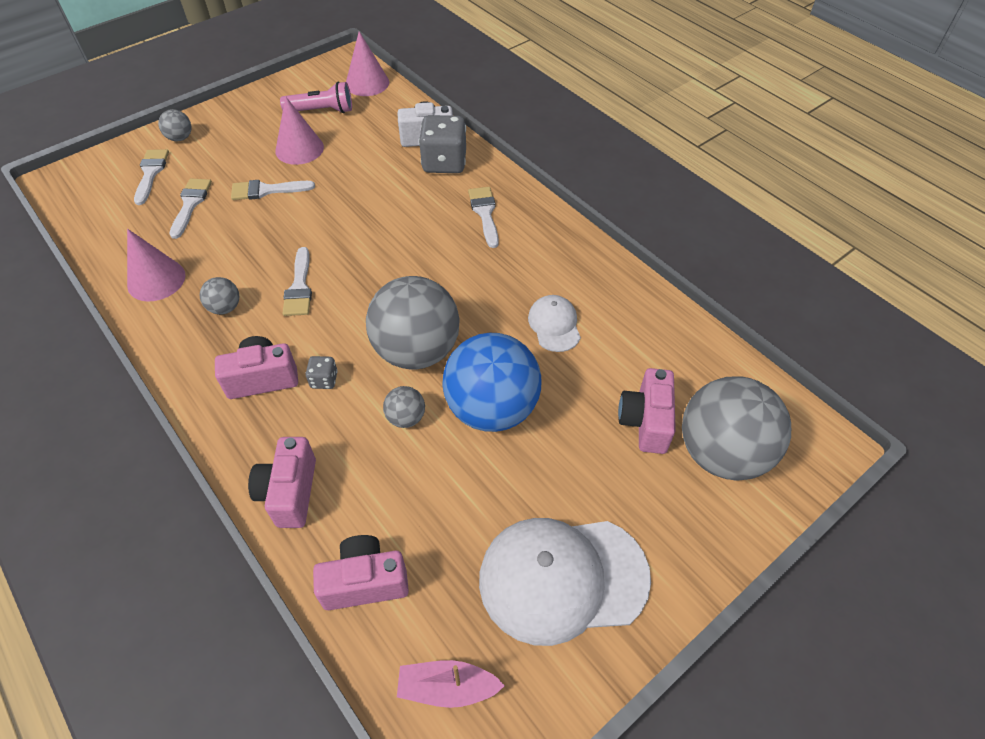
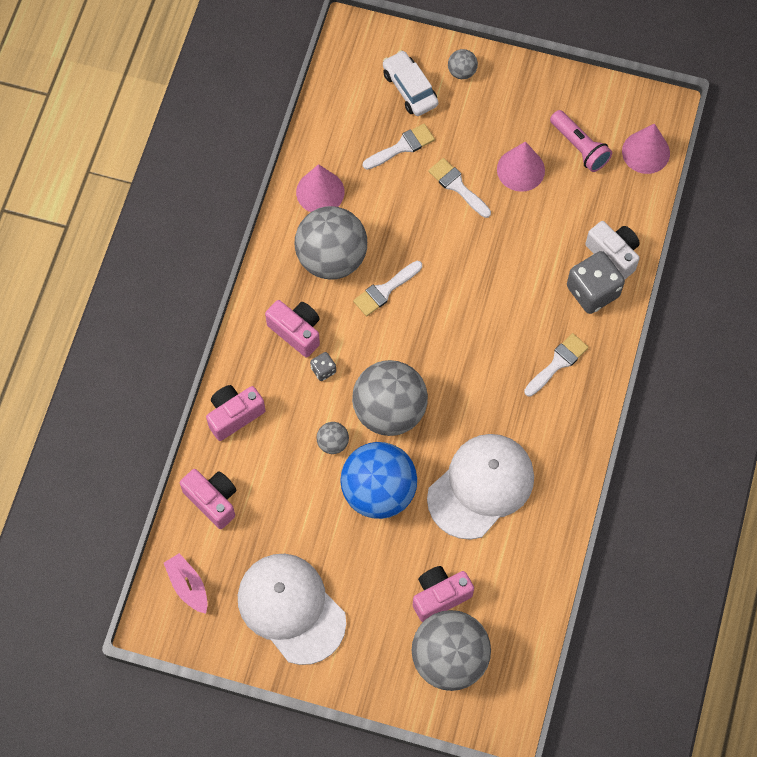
camera: 55 degrees right, 15 degrees up
(151, 173) = (409, 89): white brush -> white car
(225, 308) = (331, 258): grey ball -> grey ball, size x2.32
(554, 325) = (481, 486): white cap -> white cap, size x2.00

